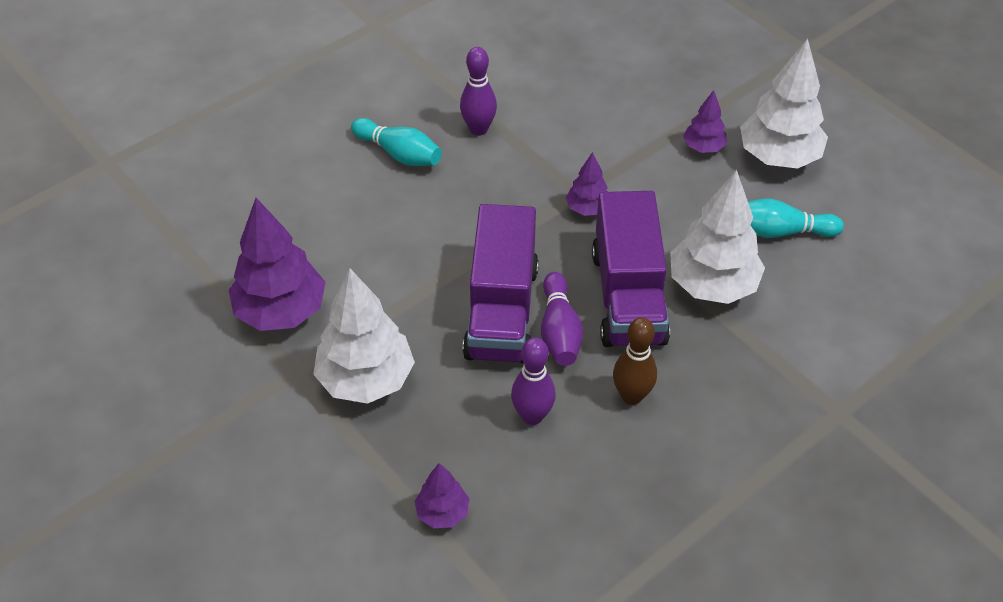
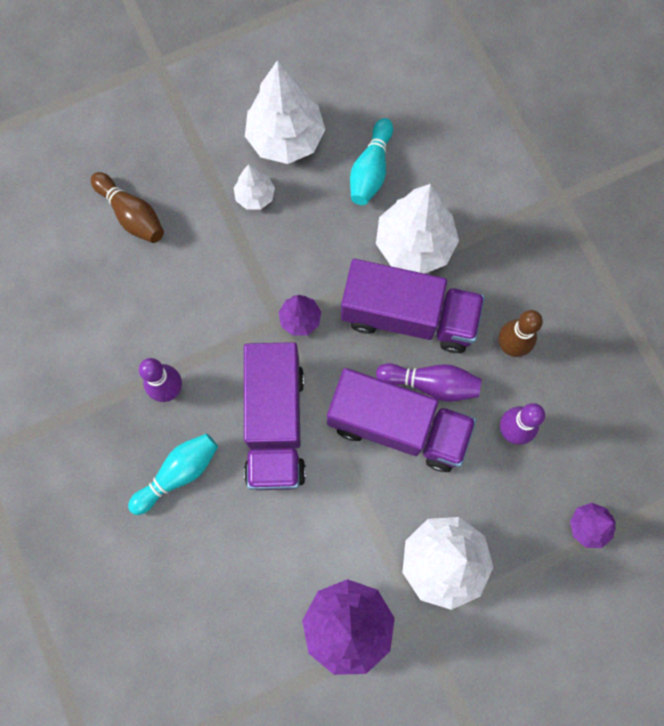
camera: 75 degrees left, 25 degrees up
(471, 212) = (275, 424): none -> purple truck
(641, 66) = (132, 214): none -> brown bowling pin
(703, 147) = (255, 196): purple tree -> white tree

